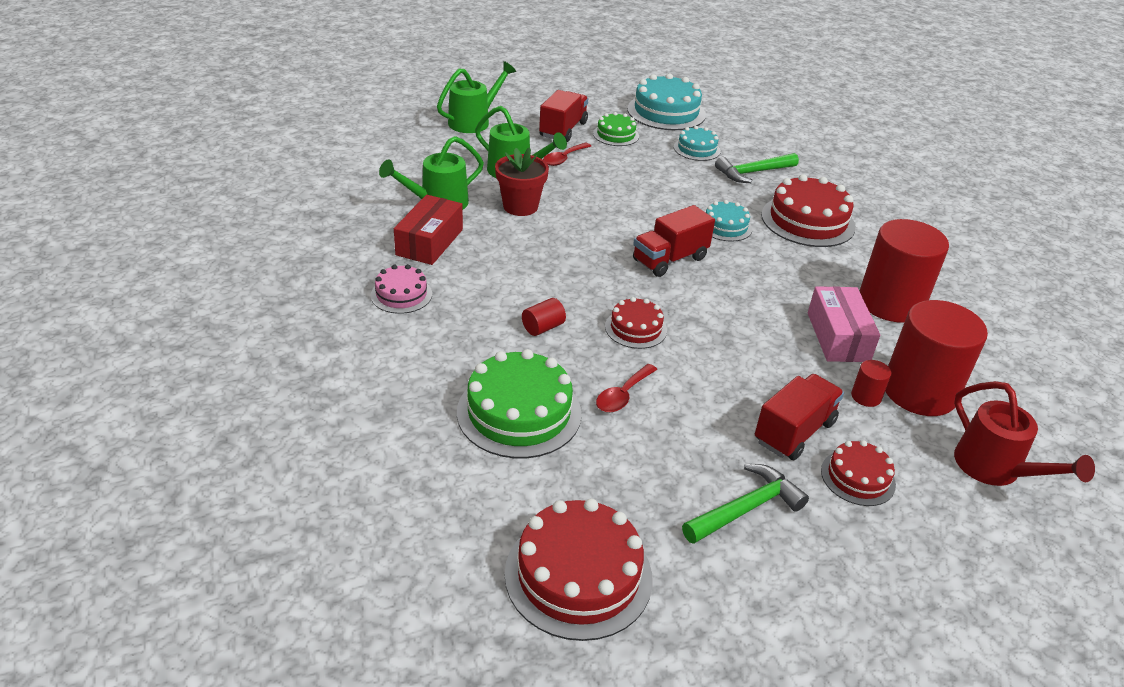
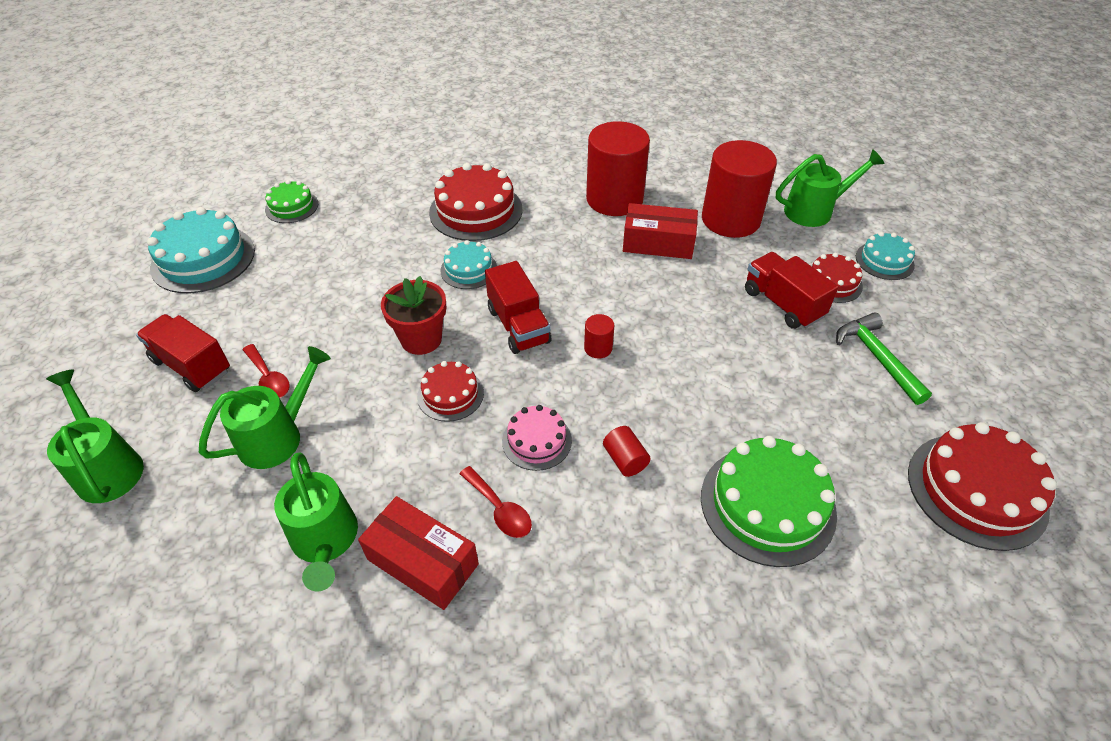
camera: 75 degrees left, 10 degrees up
(401, 294) = (539, 609): pink cake -> pink cake (537, 440)
(520, 206) = (368, 443): red flower pot -> red flower pot (421, 339)
(616, 135) = (234, 316): green cake -> green cake (291, 207)
(622, 395) = (738, 411): red spoon -> red spoon (500, 509)
(636, 328) = (634, 379): red cake -> red cake (450, 394)
(697, 149) = (304, 253): turquoise cake -> turquoise cake (884, 261)
(753, 173) = (373, 223): green hammer -> none
(838, 337) = (658, 243): pink box -> red box
(866, 396) = (737, 250): red cylinder -> red cylinder (598, 348)
(995, 470) = (815, 210): red watering can -> green watering can

